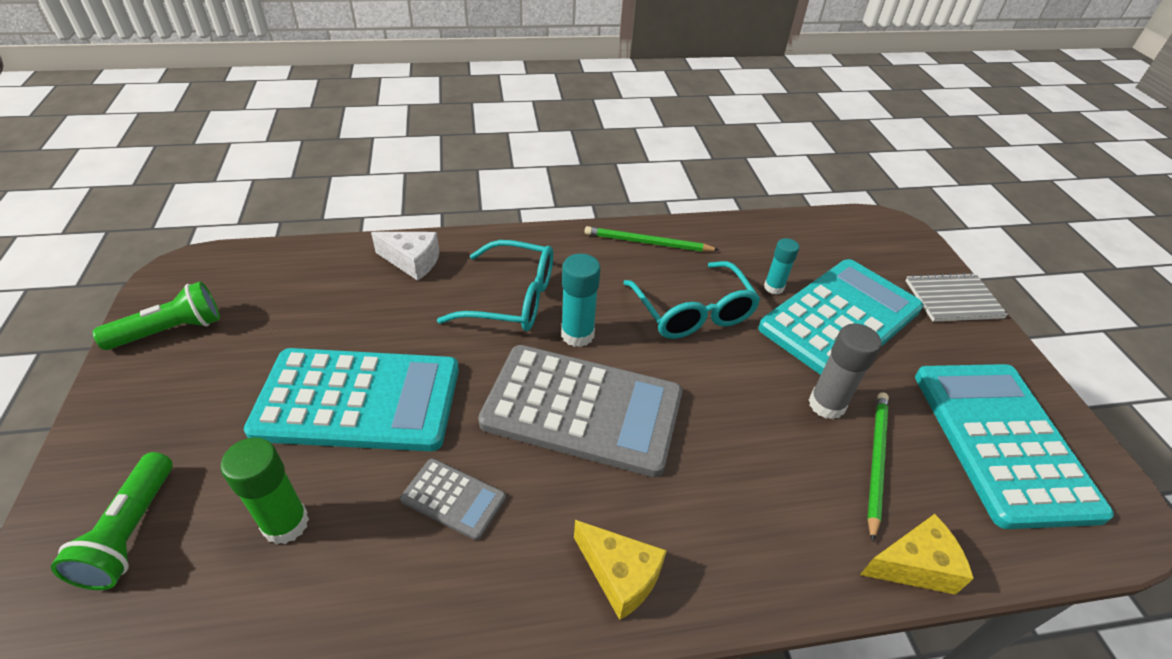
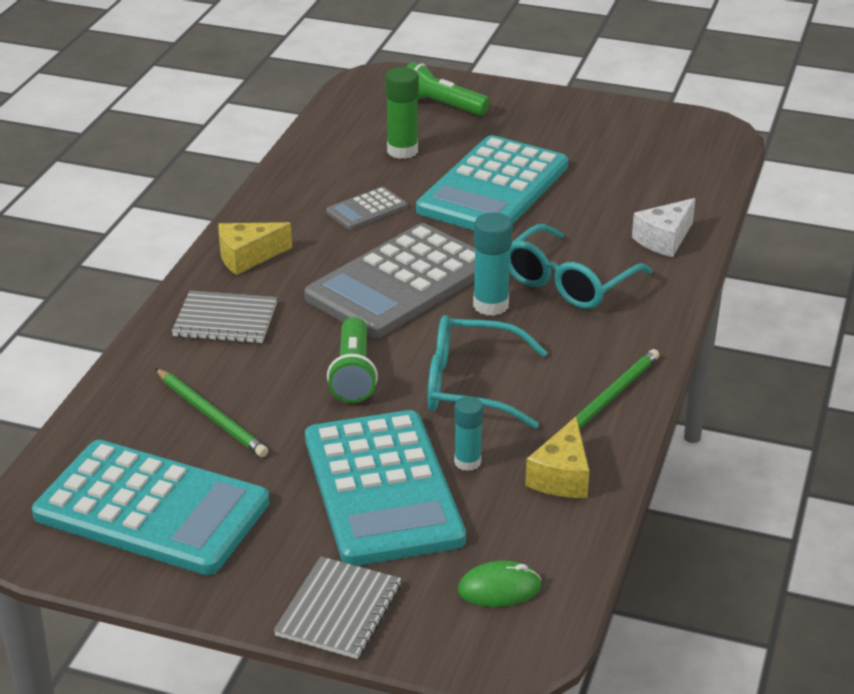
camera: 120 degrees right, 10 degrees down
(170, 330) = (634, 123): green flashlight -> green flashlight (353, 374)
(745, 529) = (225, 320): none -> grey notebook
(826, 405) = (289, 418): grey glue stick -> none
(860, 242) = (499, 588): none -> green mouse
(913, 565) = (121, 385): yellow cheese -> yellow cheese (561, 476)

